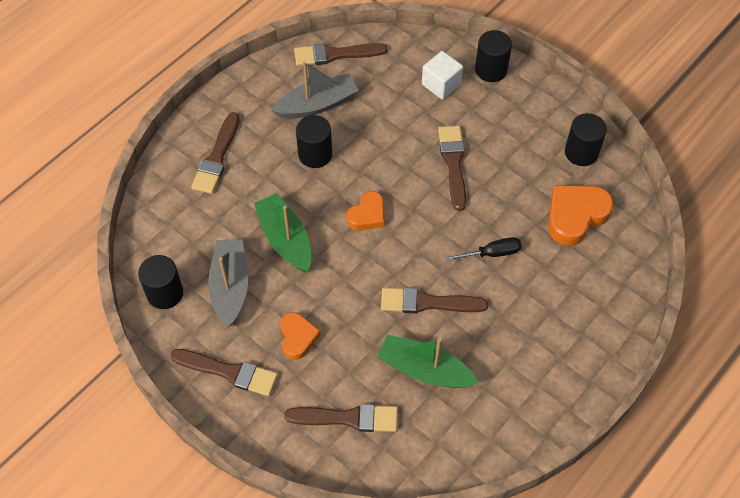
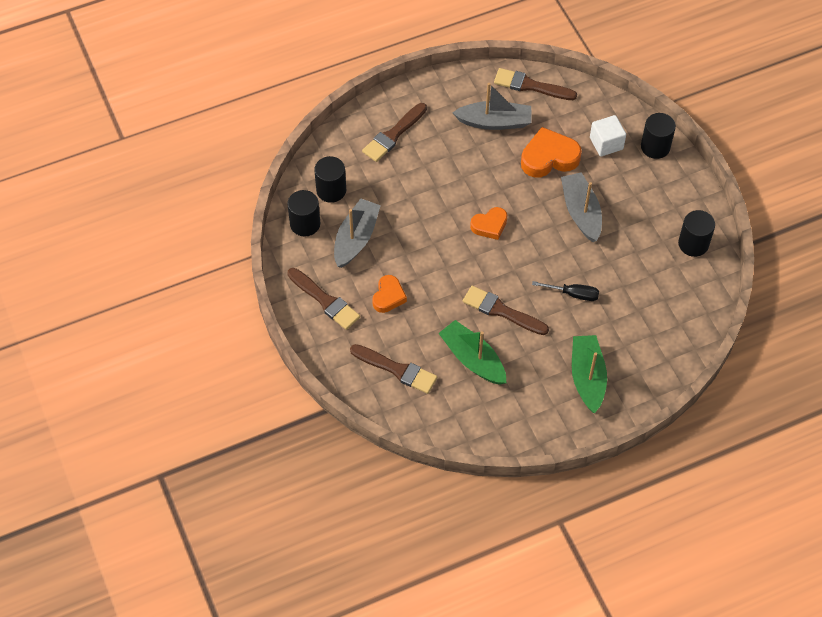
camera: 25 degrees right, 0 degrees up
(285, 239) = (416, 219): green boat -> green boat (587, 377)
(315, 154) = (472, 162): black cylinder -> black cylinder (331, 190)
(453, 164) = (581, 212): brown brush -> grey boat
(575, 216) = (658, 292): orange heart -> orange heart (549, 157)

